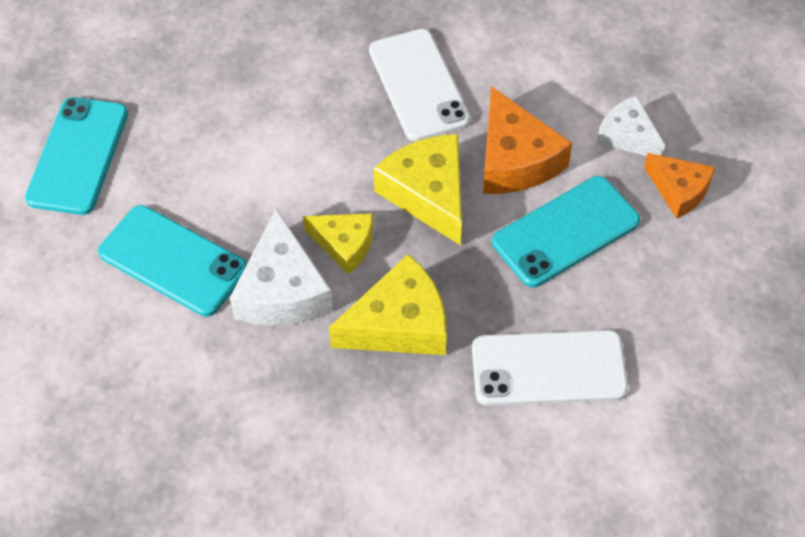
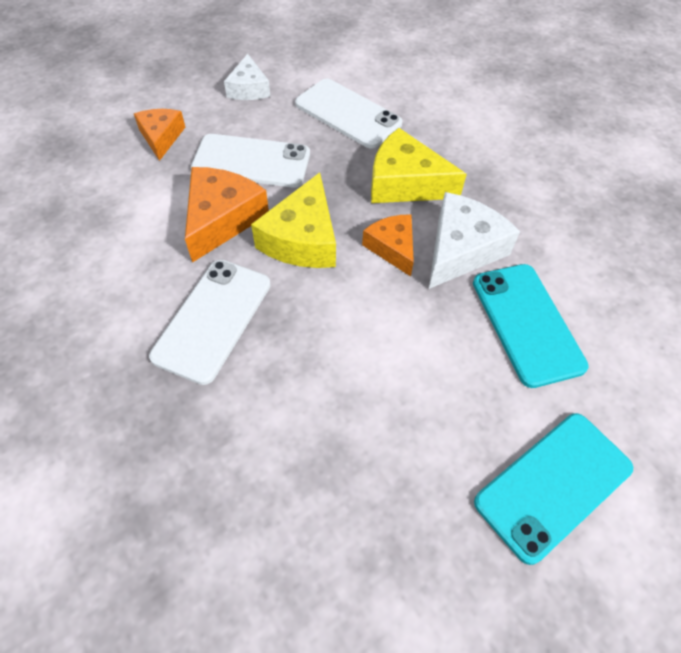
camera: 140 degrees left, 0 degrees up
(344, 244) = (392, 248): yellow cheese -> orange cheese
(565, 232) = (251, 161): turquoise phone -> white phone
(627, 136) = (139, 182): white cheese -> white cheese (249, 89)

